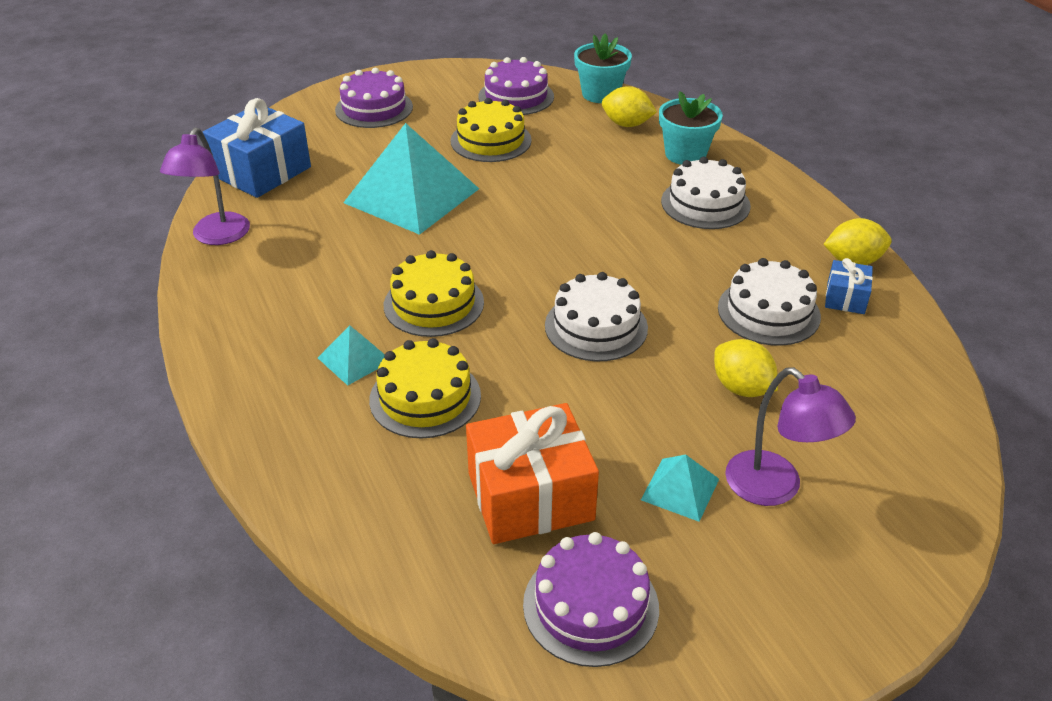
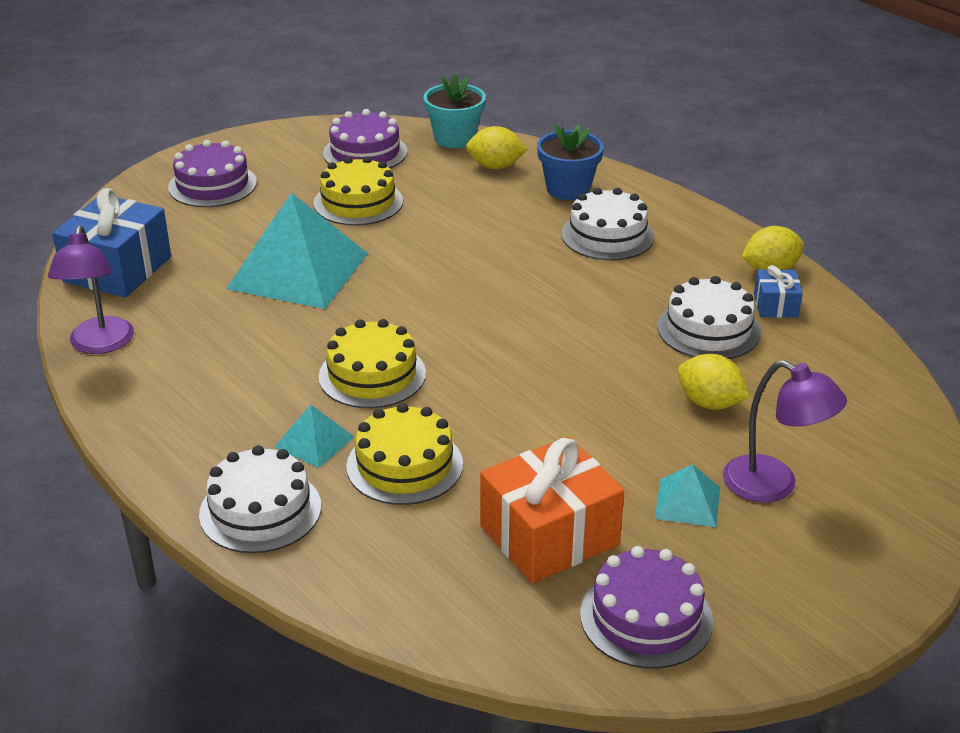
camera: 15 degrees left, 5 degrees down
(596, 326) = (547, 370): white cake -> white cake (260, 510)
(685, 154) = (568, 189): turquoise flower pot -> blue flower pot

